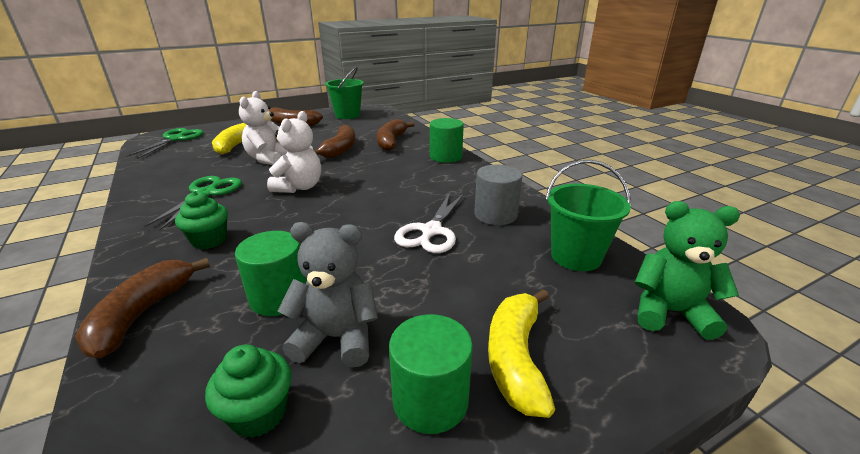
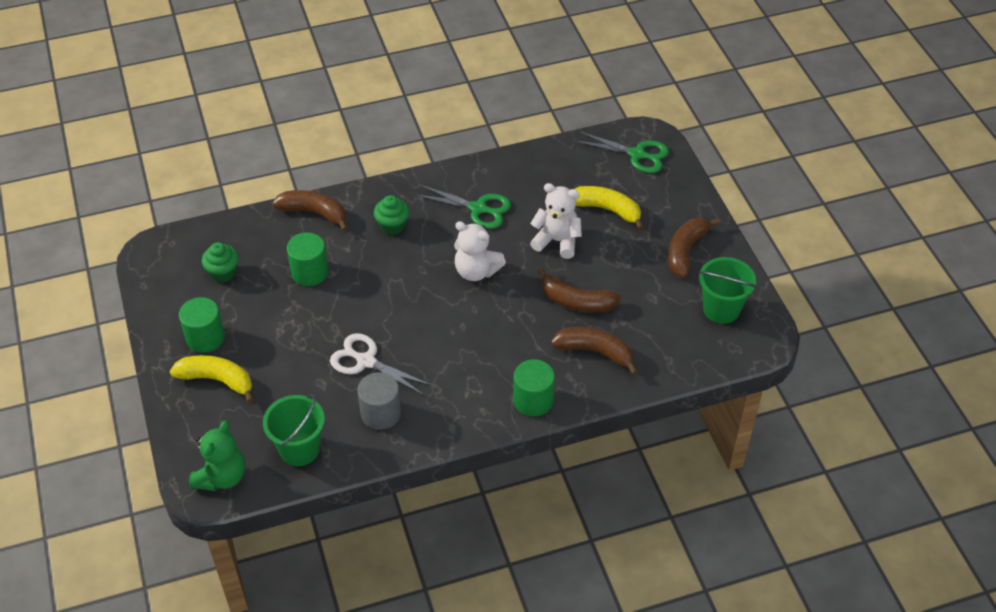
camera: 100 degrees right, 20 degrees up
(336, 338) = (262, 301): grey teddy bear -> none

